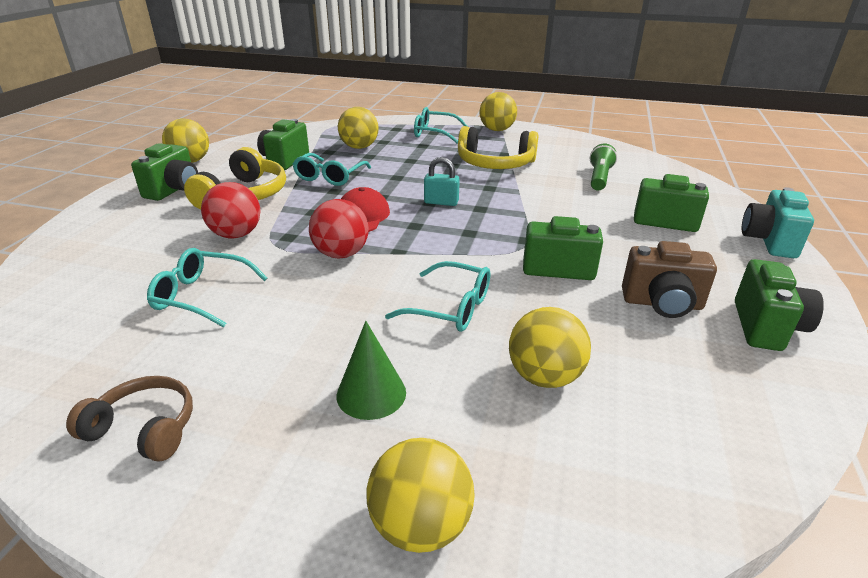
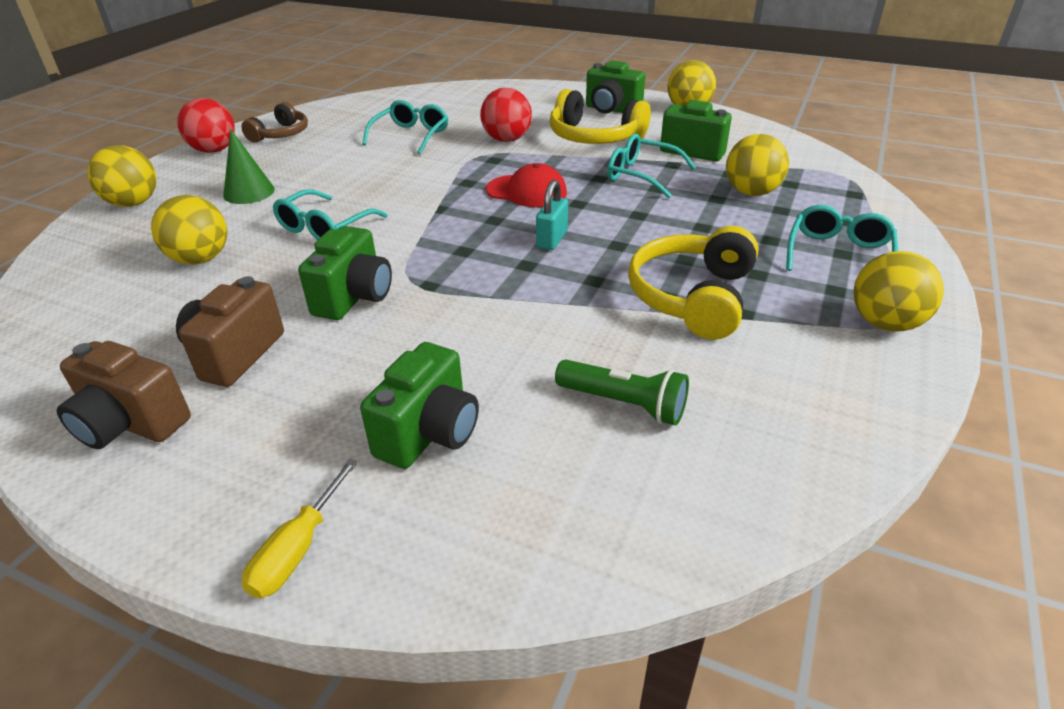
camera: 100 degrees right, 5 degrees up
(341, 254) = (449, 182): red ball -> red ball (214, 150)
(766, 327) = (131, 424): green camera -> brown camera
(769, 241) = (298, 549): turquoise camera -> yellow screwdriver

